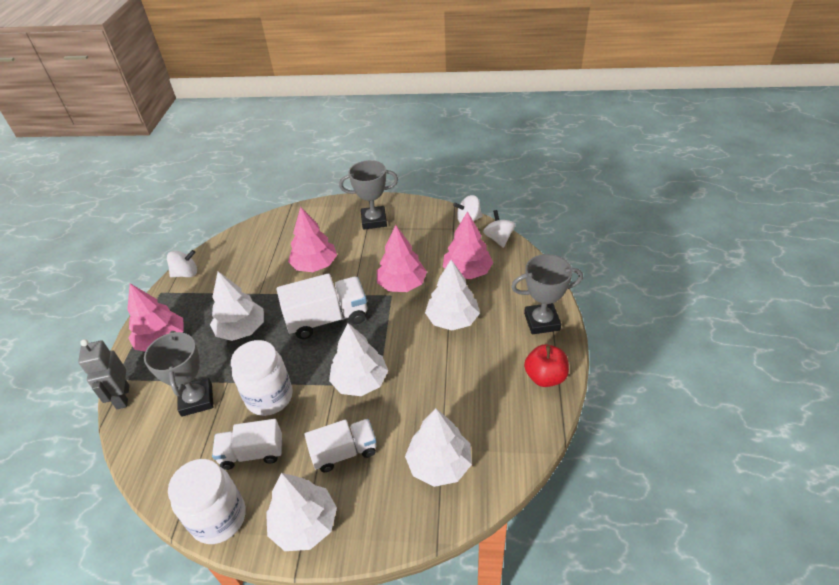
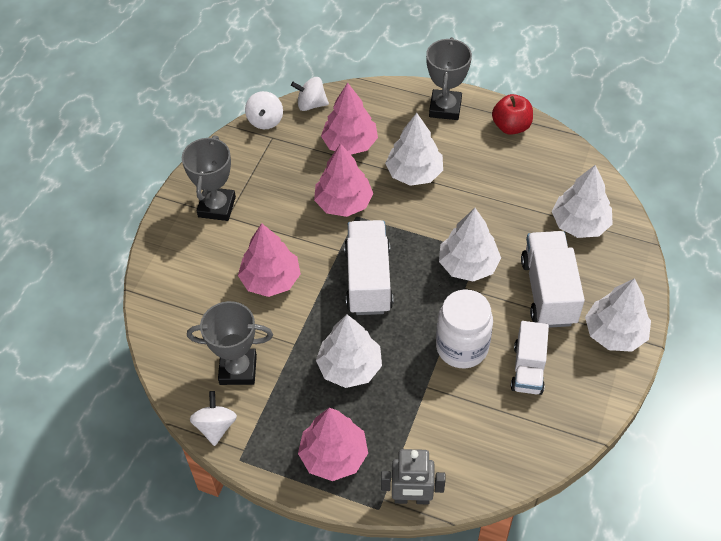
camera: 75 degrees left, 10 degrees up
(197, 400) = (442, 418): grey trophy -> grey trophy (238, 369)
(219, 518) = (593, 402): white jar -> none
(344, 452) = (548, 291): white truck -> white truck, size x1.51

